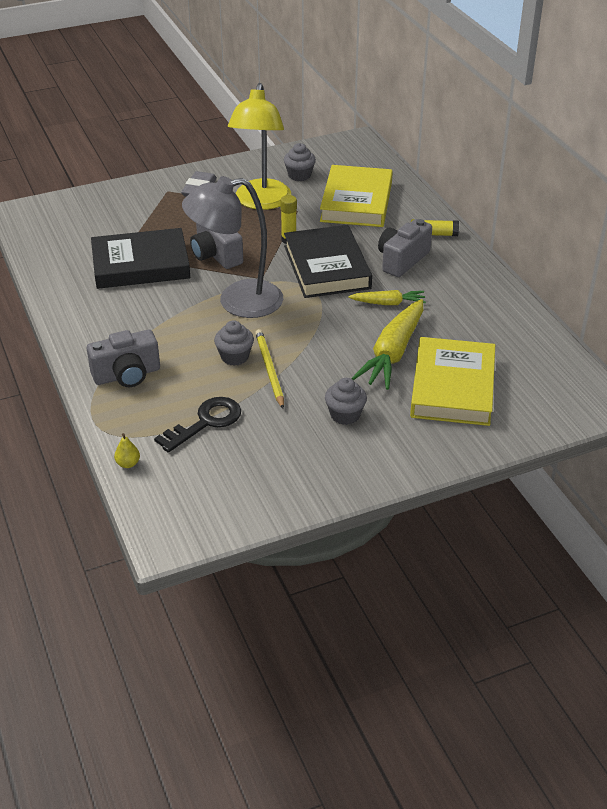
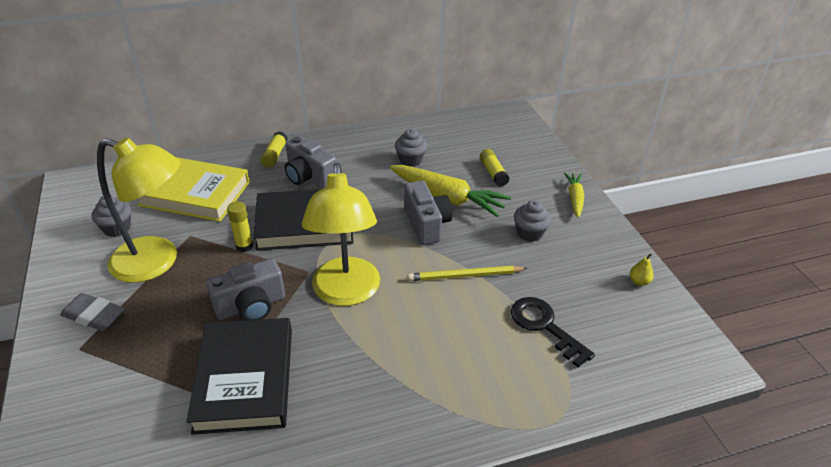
camera: 85 degrees left, 0 degrees up
(127, 375) = (467, 393): grey camera -> grey camera (426, 224)
(128, 464) = (613, 391): yellow pear -> yellow pear (639, 281)
(235, 357) = (442, 300): grey cupcake -> grey cupcake (410, 160)
(237, 301) = (346, 293): grey lamp -> yellow lamp
(388, 303) = (374, 192): yellow carrot -> yellow carrot (574, 198)
(452, 387) = (493, 173): yellow book -> yellow glue stick

